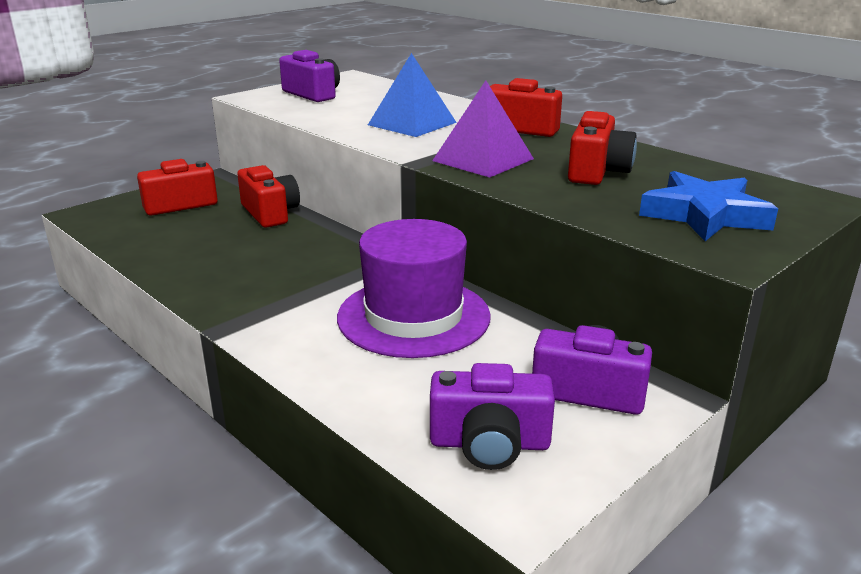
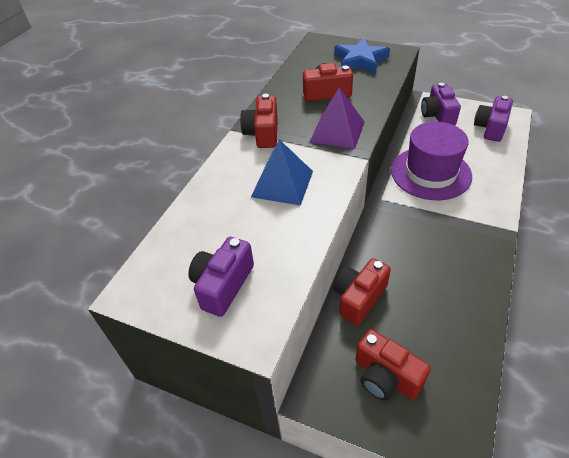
camera: 110 degrees left, 20 degrees up
(489, 443) = (490, 128): purple camera -> purple camera turned 135 degrees counterclockwise

